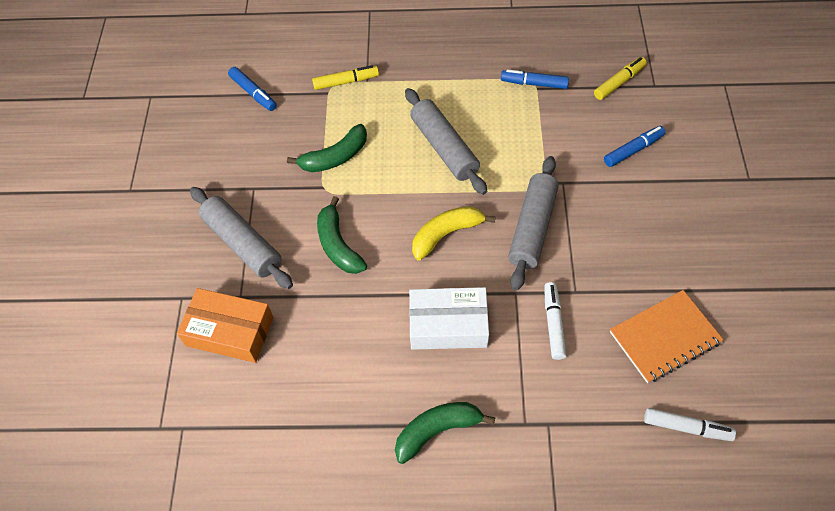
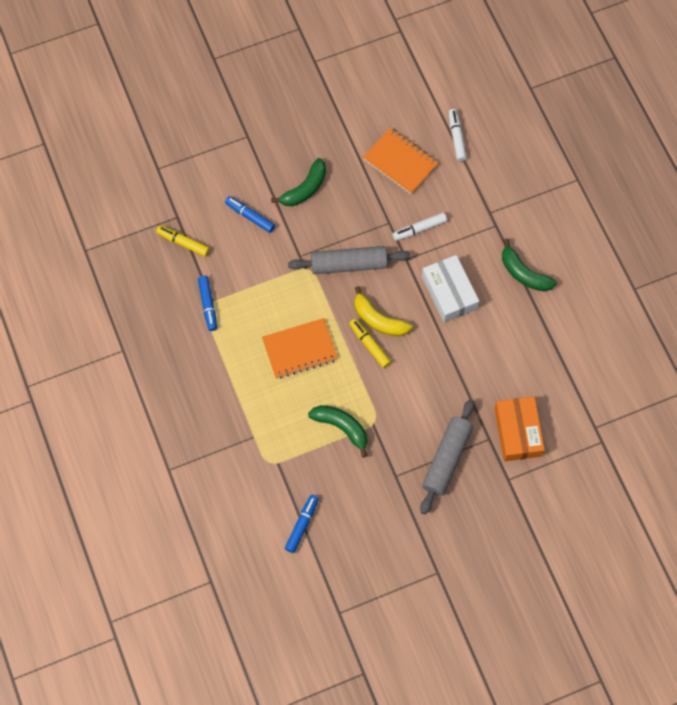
camera: 115 degrees left, 10 degrees up
(338, 245) = (419, 390): green banana -> green banana (305, 189)
(346, 82) = (261, 453): yellow marker -> yellow marker (369, 345)
(444, 147) = (300, 349): grey rolling pin -> orange notebook

